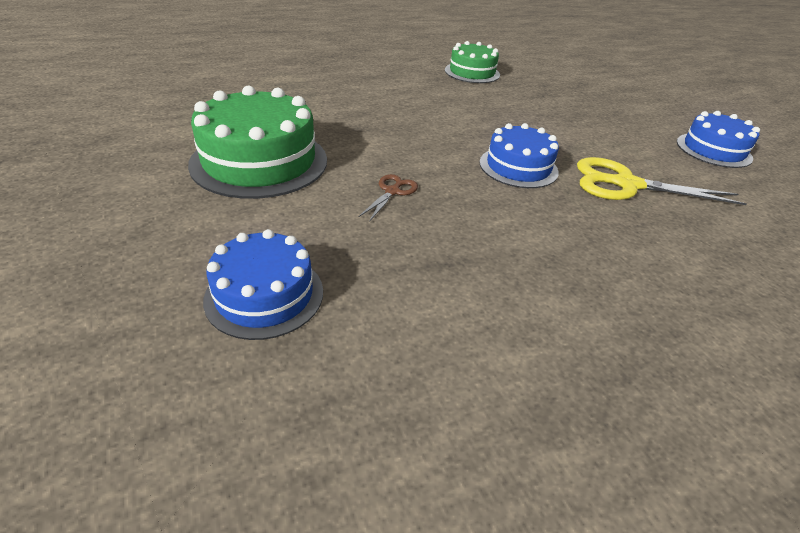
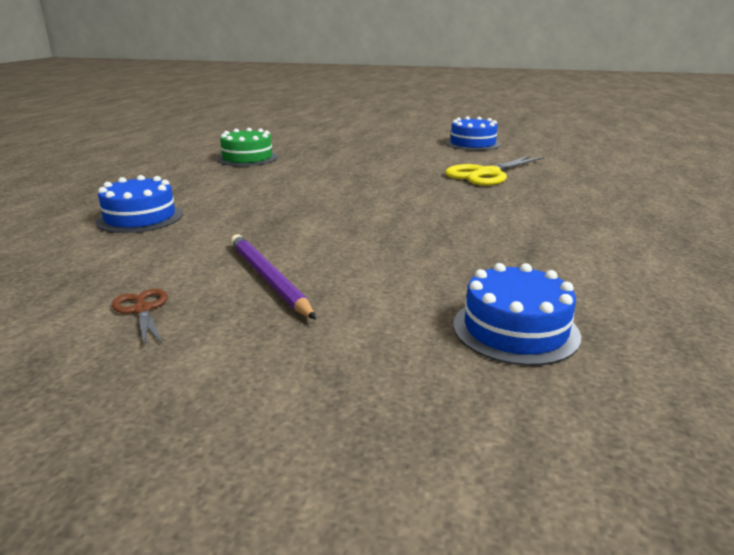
camera: 50 degrees left, 15 degrees down
(259, 161) = (268, 278): green cake -> purple pencil
(392, 191) = (407, 239): brown scissors -> brown scissors (142, 310)
(518, 167) = (425, 191): blue cake -> blue cake (140, 217)

